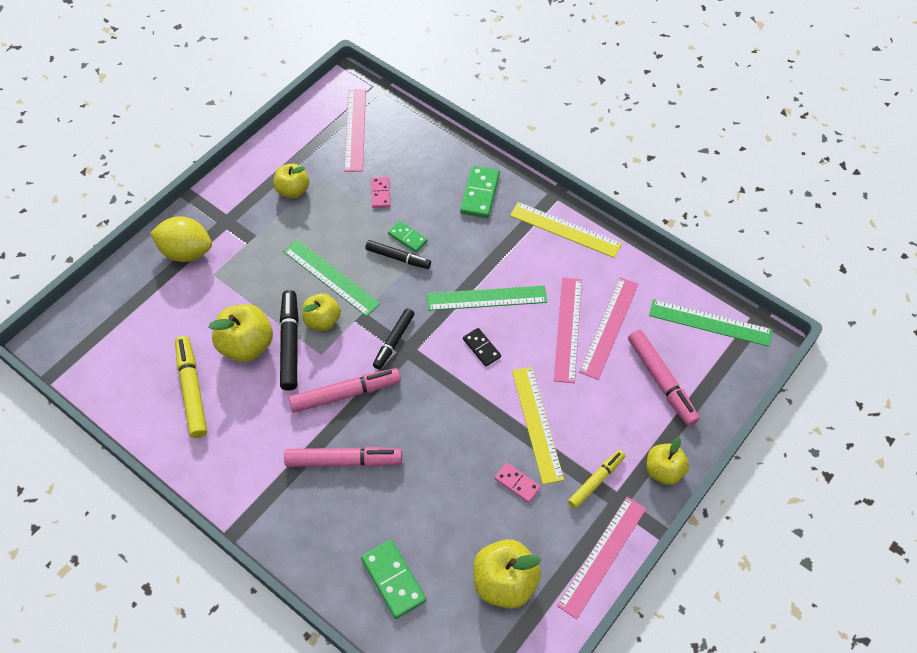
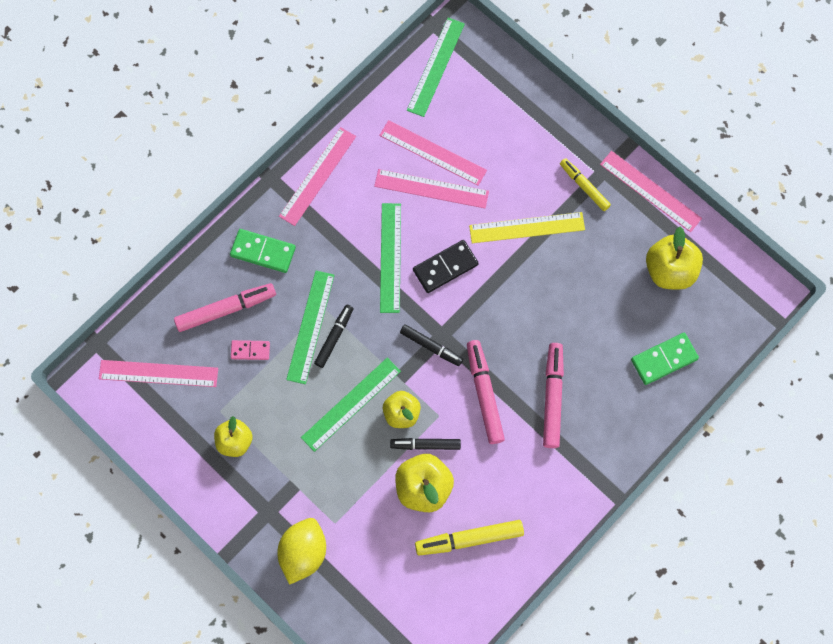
camera: 85 degrees left, 15 degrees up
(290, 344) = (426, 445): black marker -> black marker, size x0.66
(407, 237) = (310, 326): green domino -> green ruler
(481, 348) = (445, 267): black domino -> black domino, size x1.61
(517, 483) = (582, 250): pink domino -> none
(565, 230) = (318, 176): yellow ruler -> pink ruler
(661, 380) = (491, 118): pink marker -> pink marker (225, 309)
(663, 470) = (578, 131): yellow apple -> none

